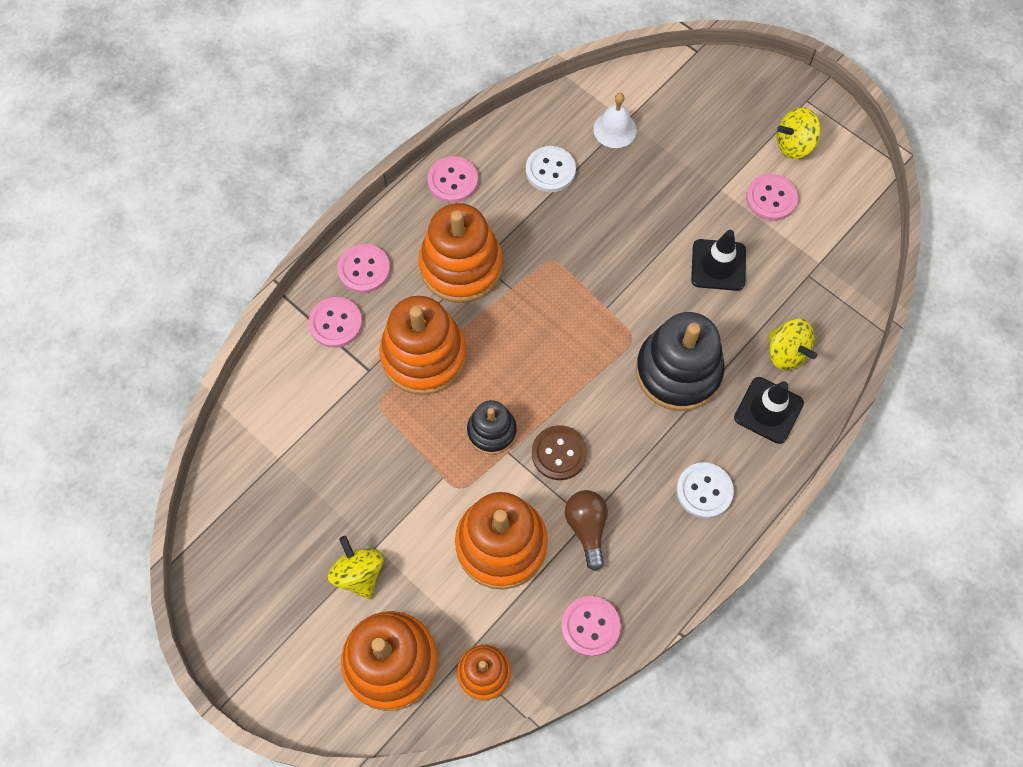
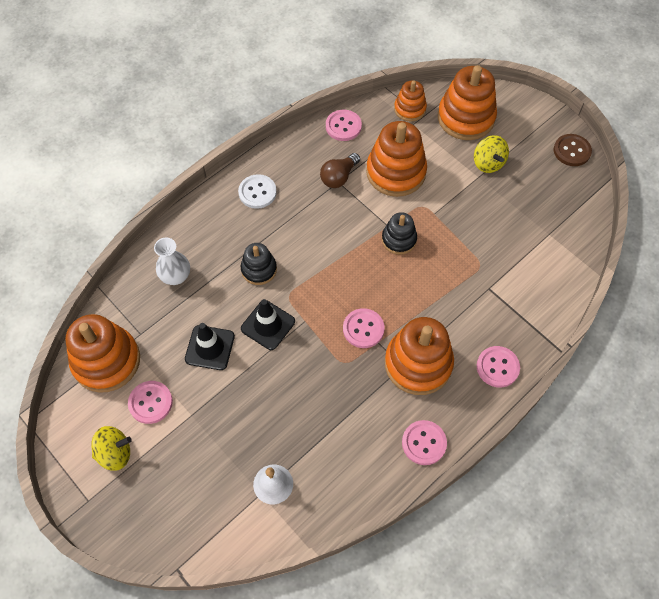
camera: 175 degrees left, 5 degrees down
(335, 323) = (517, 325): pink button -> pink button (363, 329)
(424, 355) = (448, 295): orange stacking toy -> orange stacking toy (106, 361)
(550, 170) = (336, 446): white button -> none
(559, 453) = (352, 222): brown button -> brown button (571, 151)
(587, 528) = (339, 177): brown light bulb -> brown light bulb turned 45 degrees clockwise
(678, 371) = (259, 269): black stacking toy -> black stacking toy, size x0.56
(768, 410) = (200, 238): black traffic cone -> black traffic cone (268, 325)
(786, 353) = (176, 276): yellow spinning top -> white vase

